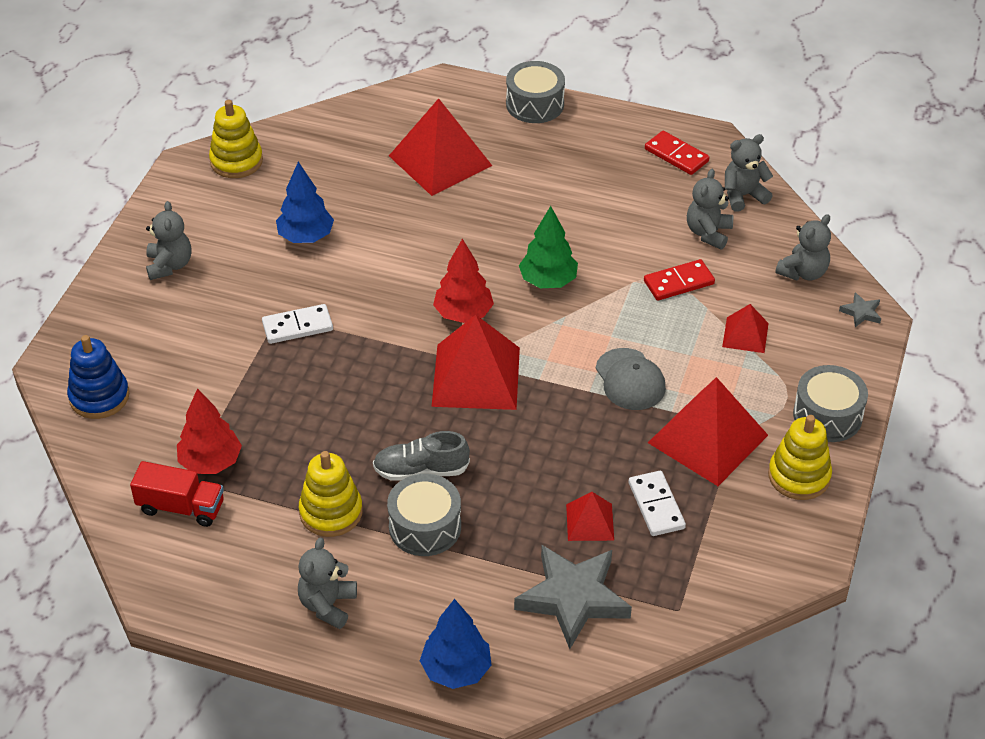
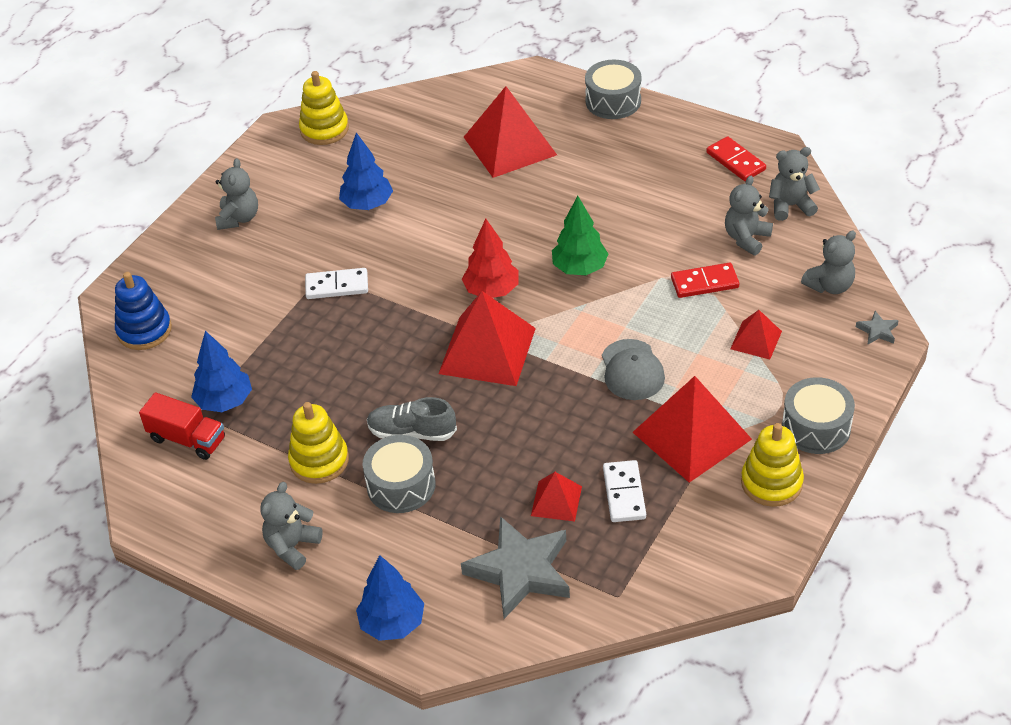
camera: 15 degrees right, 0 degrees up
(210, 462) = (225, 401): red tree -> blue tree

